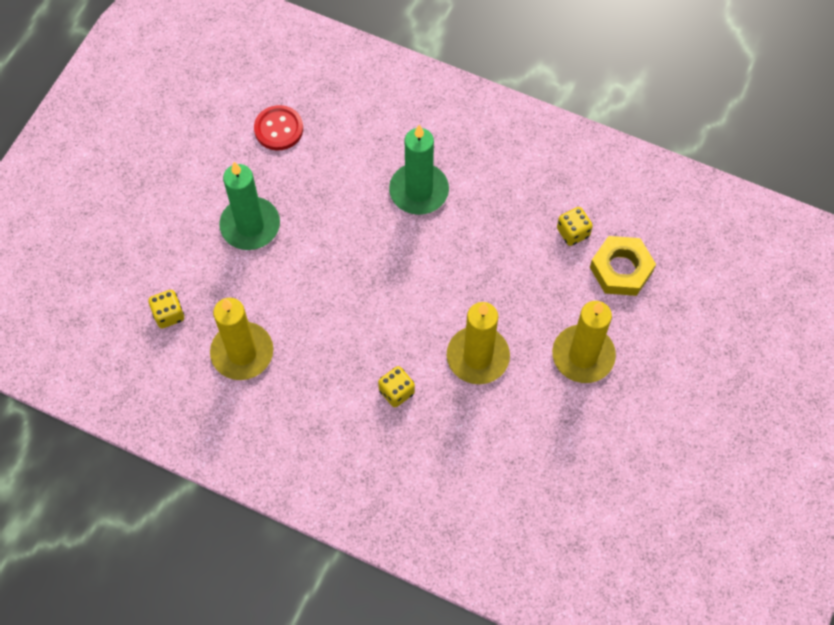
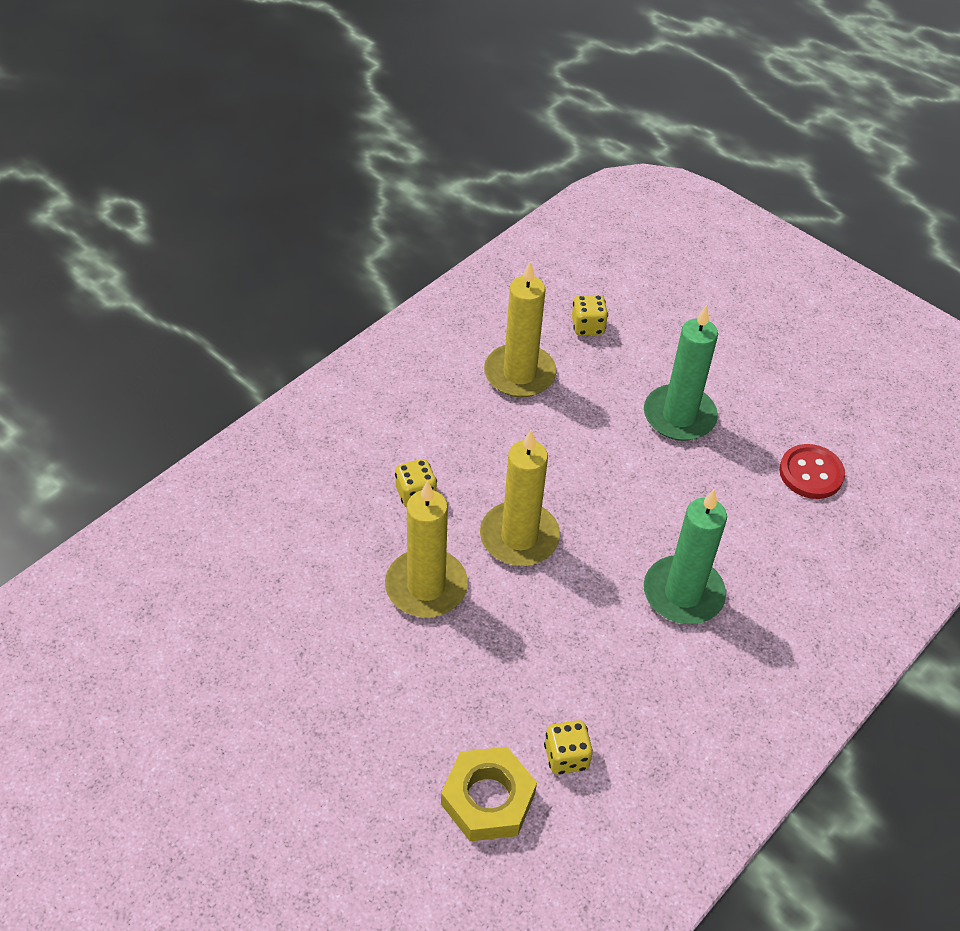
camera: 105 degrees right, 15 degrees down
(583, 355) = (379, 704): yellow candle -> yellow candle (519, 537)

